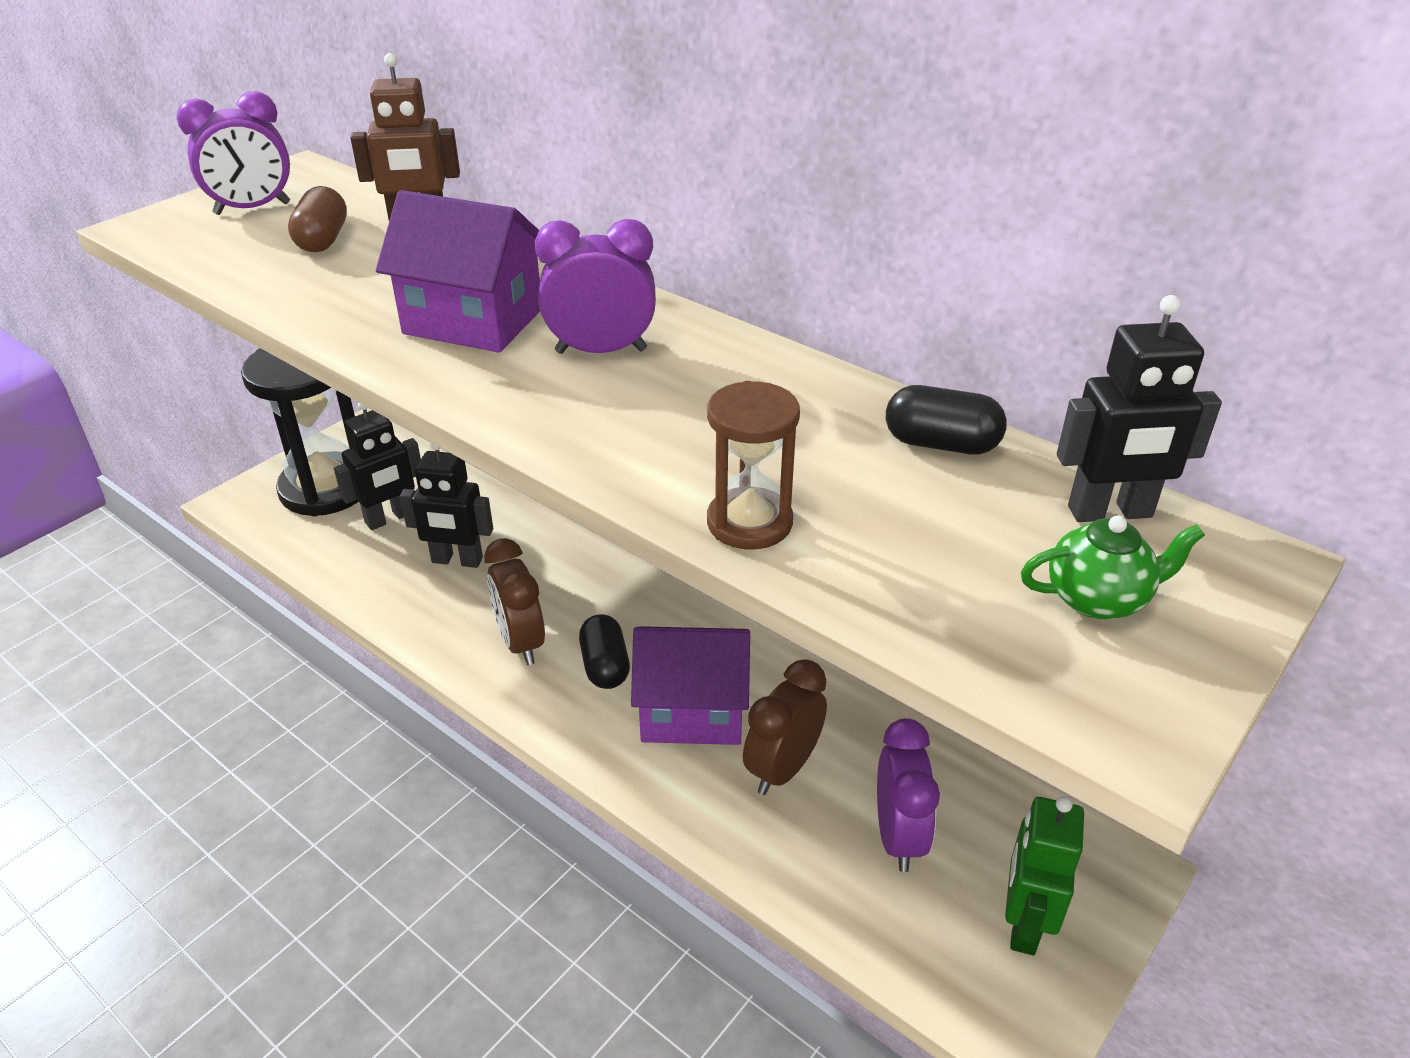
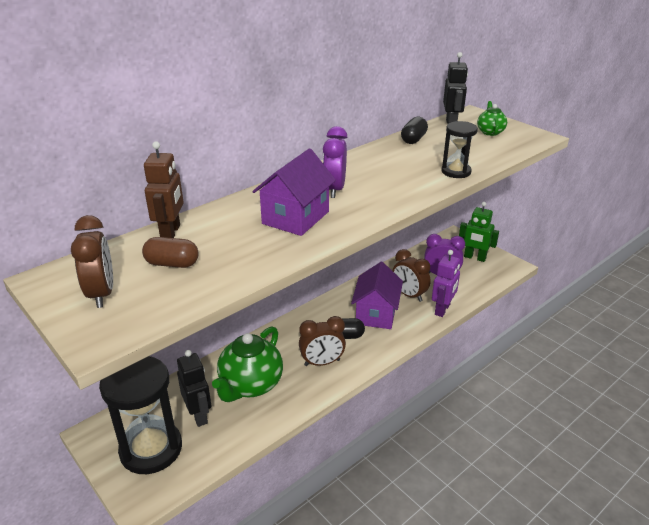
camera: 80 degrees left, 5 degrees down
(252, 209) = (102, 294): purple clock -> brown clock
(457, 560) = (250, 385): black robot -> green teapot
(739, 842) = (442, 309): none -> purple robot
(749, 522) = (456, 172): brown hourglass -> black hourglass

